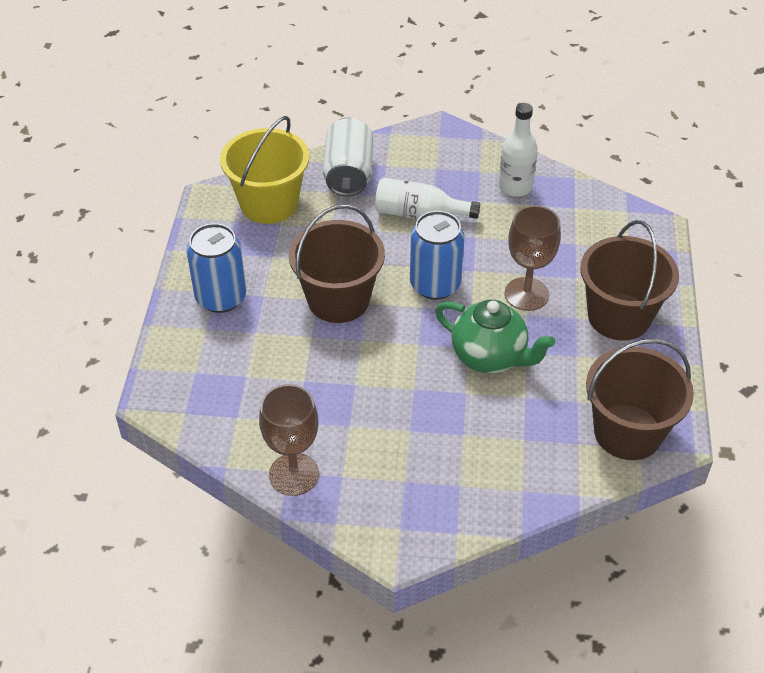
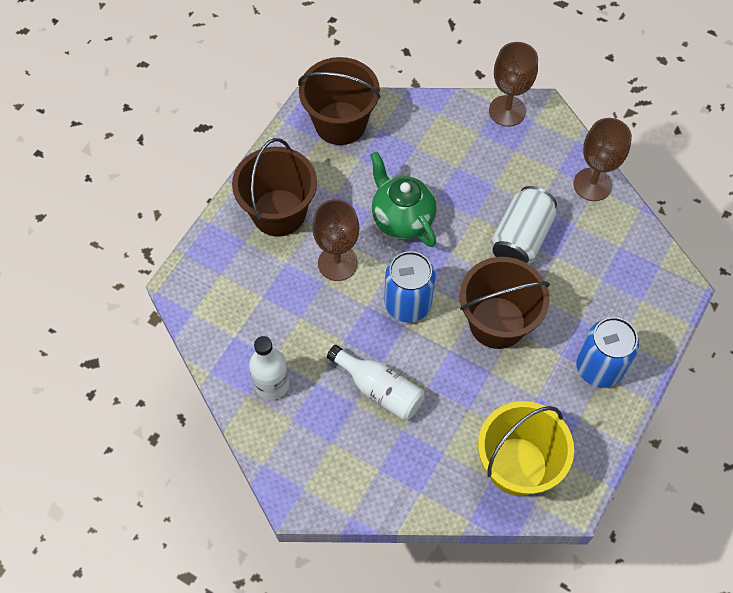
camera: 155 degrees left, 15 degrees up
(348, 174) = (421, 473): white can -> white can (521, 238)
(440, 527) = (507, 111): none -> brown goblet

